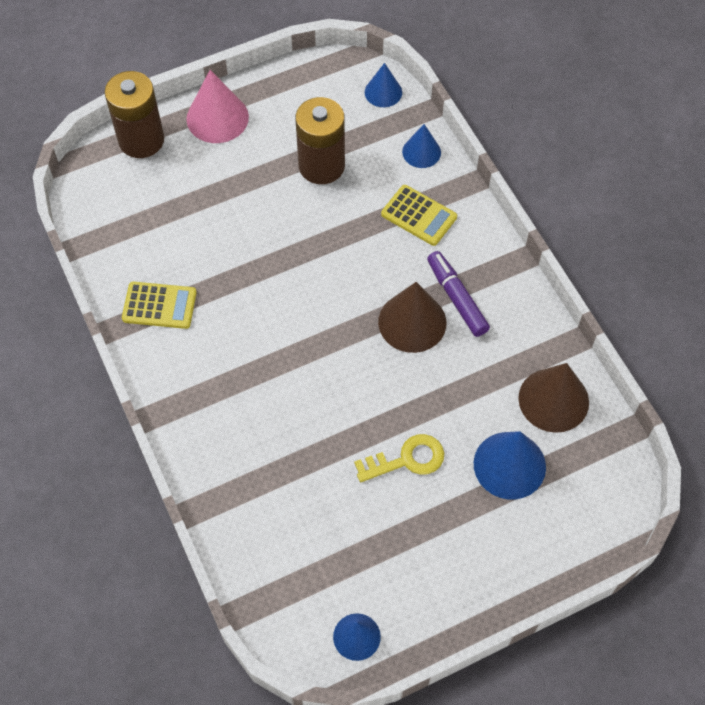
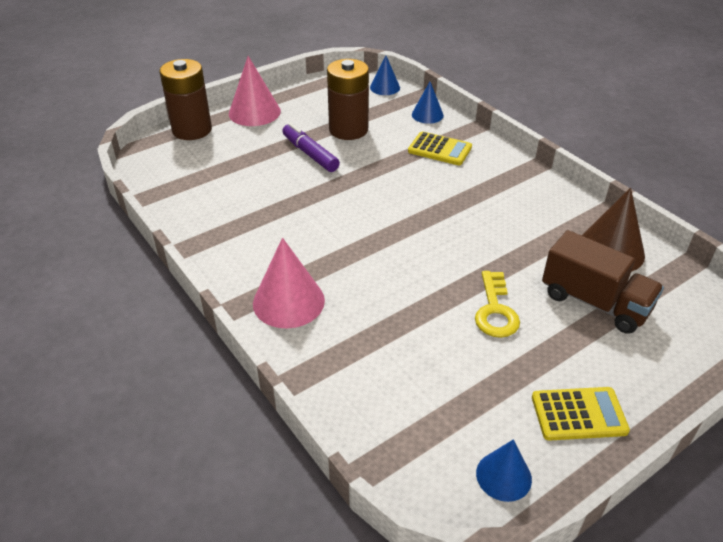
camera: 10 degrees left, 20 degrees down
(159, 306) = (225, 228): yellow calculator -> yellow calculator (578, 414)
(208, 415) = (288, 301): none -> pink cone
(407, 459) = (495, 310): yellow key -> yellow key turned 120 degrees clockwise
(412, 322) = (460, 213): brown cone -> none
(457, 298) = (493, 194): purple marker -> purple marker (310, 154)
(509, 465) = (594, 302): blue cone -> brown truck

